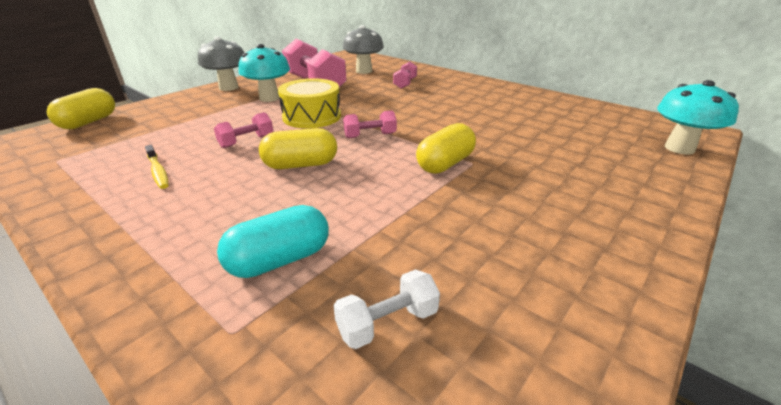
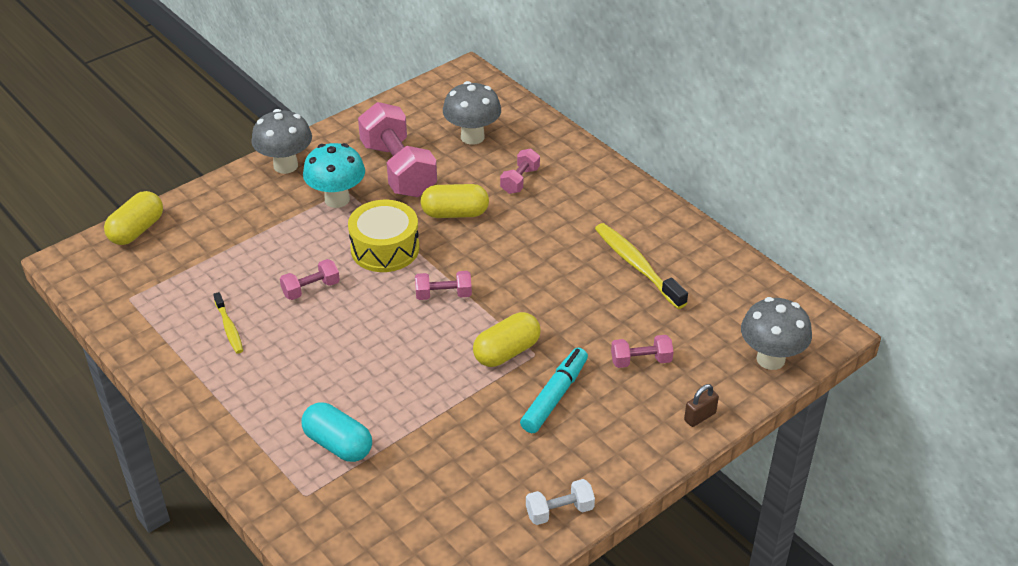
camera: 10 degrees right, 10 degrees up
(280, 260) = (338, 444): turquoise capsule -> turquoise capsule turned 60 degrees clockwise
(301, 165) = (364, 335): yellow capsule -> yellow capsule (455, 213)
(387, 322) = (405, 503): white dumbbell -> white dumbbell (559, 511)
(513, 190) = (554, 396): none -> turquoise marker
(518, 111) = (637, 265): none -> yellow toothbrush
(572, 159) = (641, 361): none -> pink dumbbell
(667, 191) = (700, 417): none -> brown padlock
(679, 148) = (770, 359): turquoise mushroom -> grey mushroom

